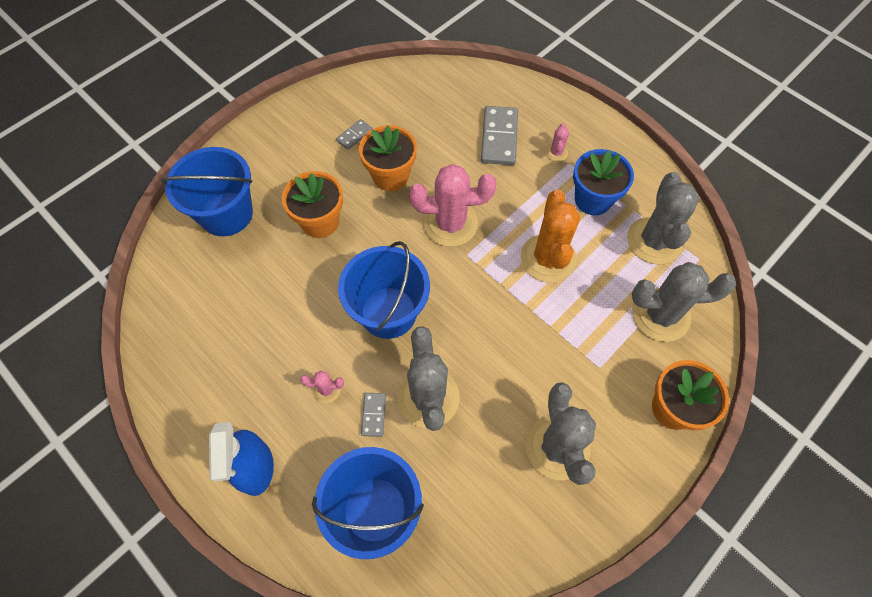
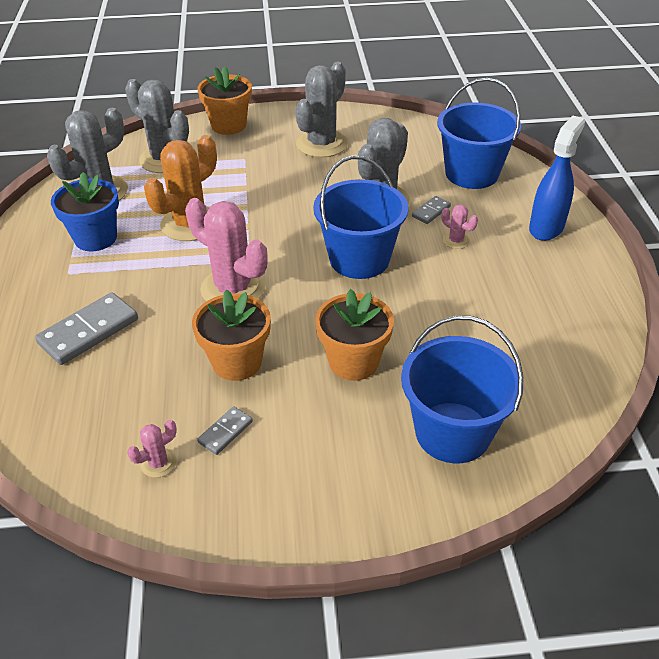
camera: 140 degrees left, 20 degrees down
(354, 135) = (225, 432): grey domino -> grey domino turned 45 degrees counterclockwise
(556, 152) = (63, 287): pink cactus -> pink cactus (158, 463)

